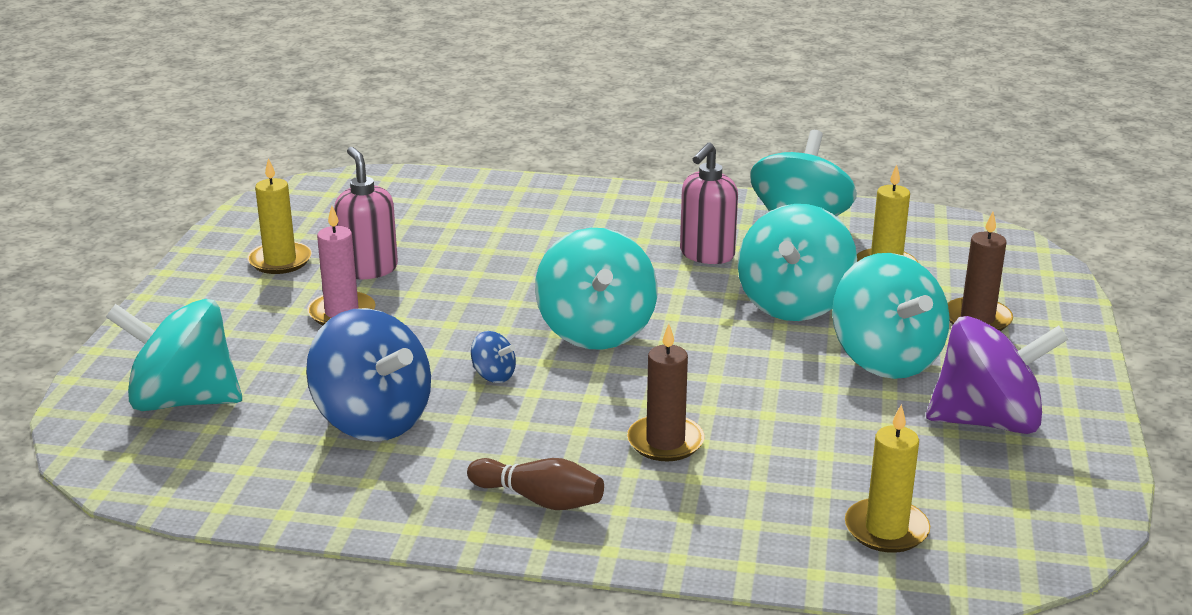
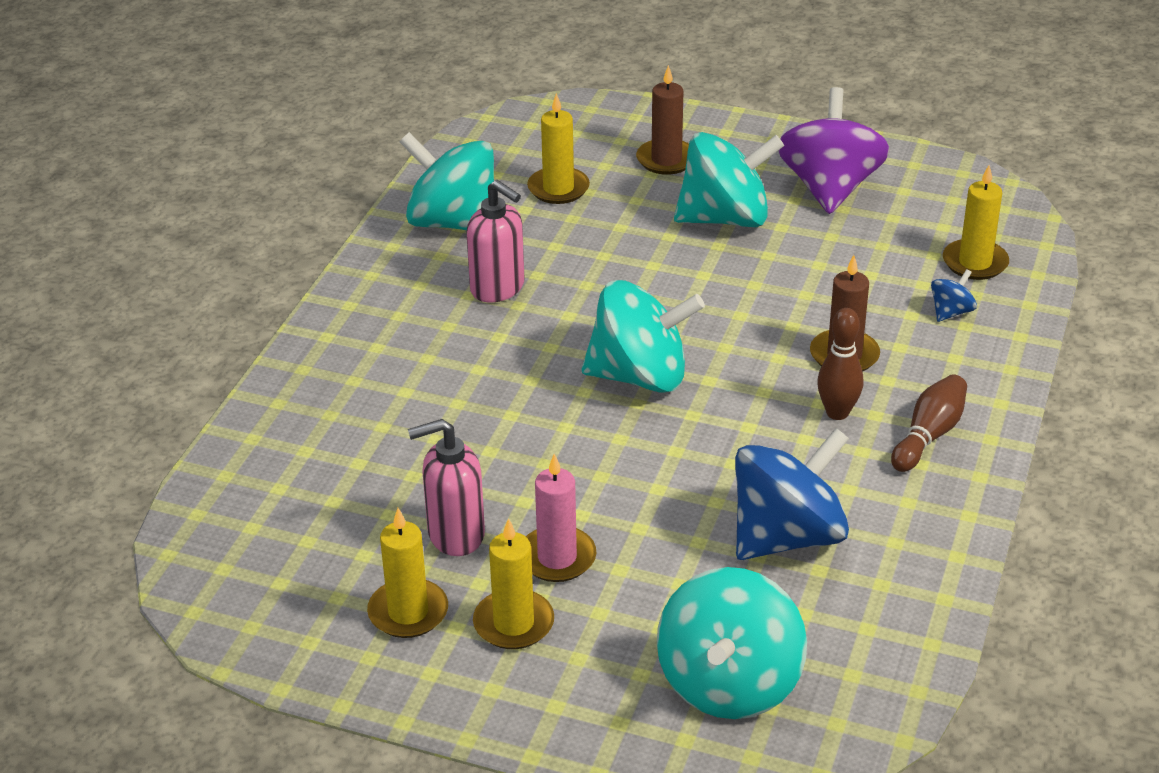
camera: 80 degrees left, 10 degrees up
(265, 302) = (513, 623): none -> yellow candle
(493, 375) = (714, 450): blue spinning top -> blue spinning top (951, 312)
(566, 441) = (837, 412): none -> brown bowling pin
(794, 304) = (615, 251): turquoise spinning top -> none

